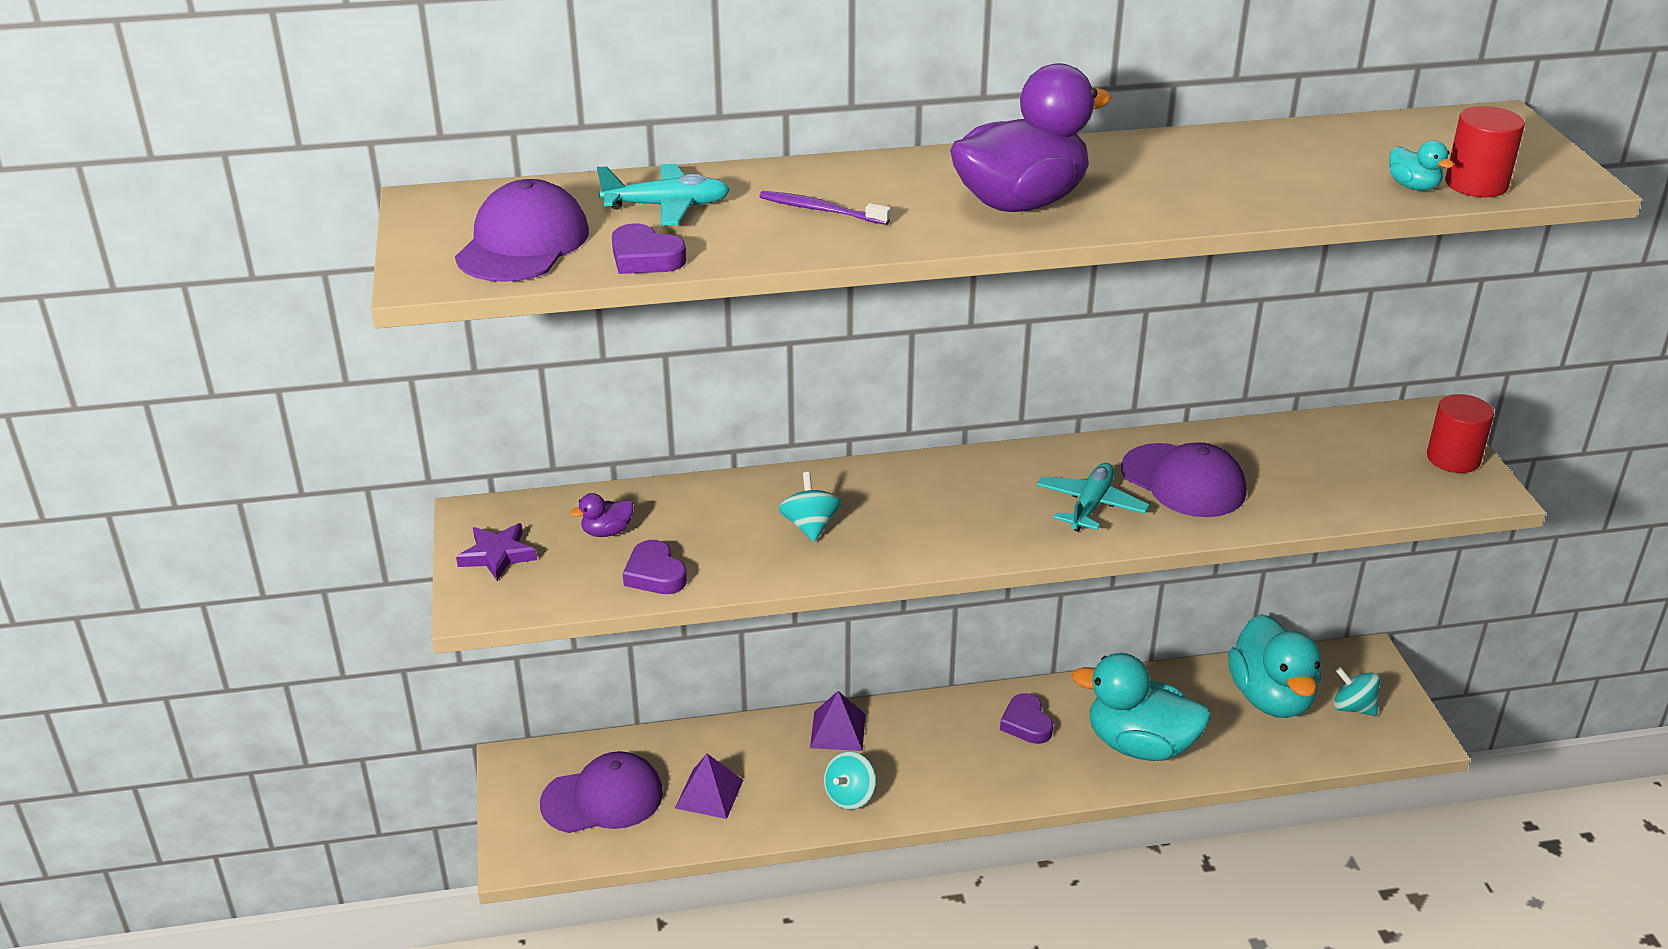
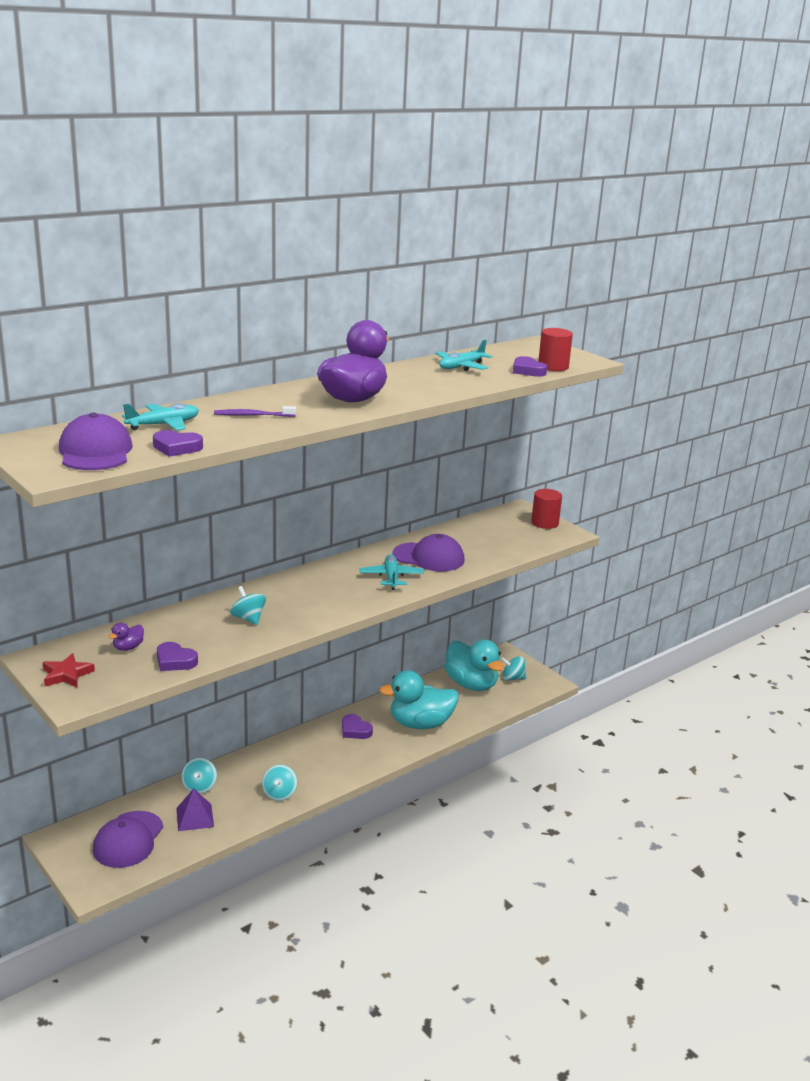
camera: 30 degrees left, 10 degrees down
(497, 555) = (66, 674): purple star -> red star
(603, 798) = (128, 840): purple cap -> purple cap turned 150 degrees clockwise
(743, 746) = (199, 787): none -> turquoise spinning top
(838, 730) = (251, 763): purple pyramid -> none
(1288, 157) = (461, 367): none -> turquoise plane
(1413, 186) = (527, 371): turquoise duck -> purple heart

